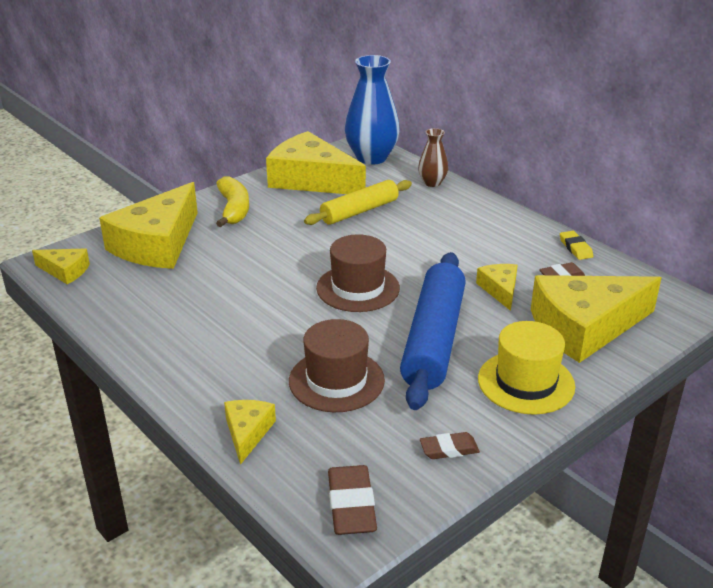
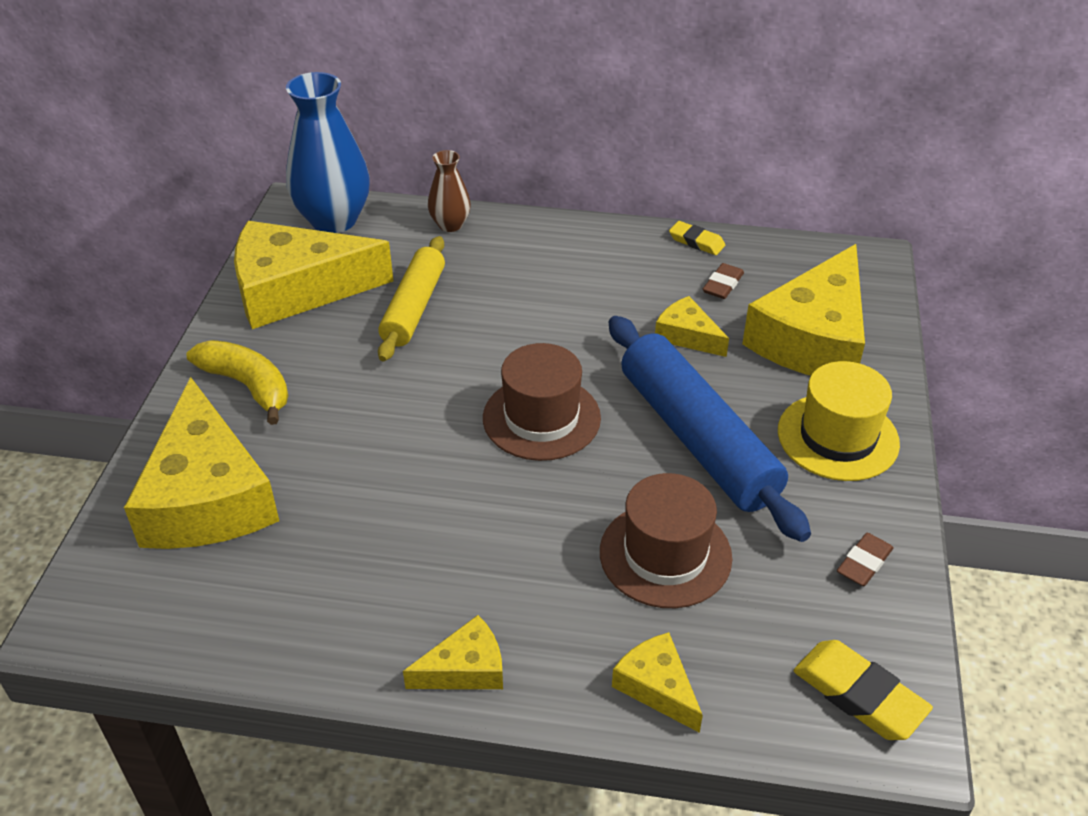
camera: 40 degrees left, 10 degrees up
(65, 271) = (123, 616): yellow cheese -> yellow cheese (465, 669)
(351, 505) = (859, 695): brown eraser -> yellow eraser

